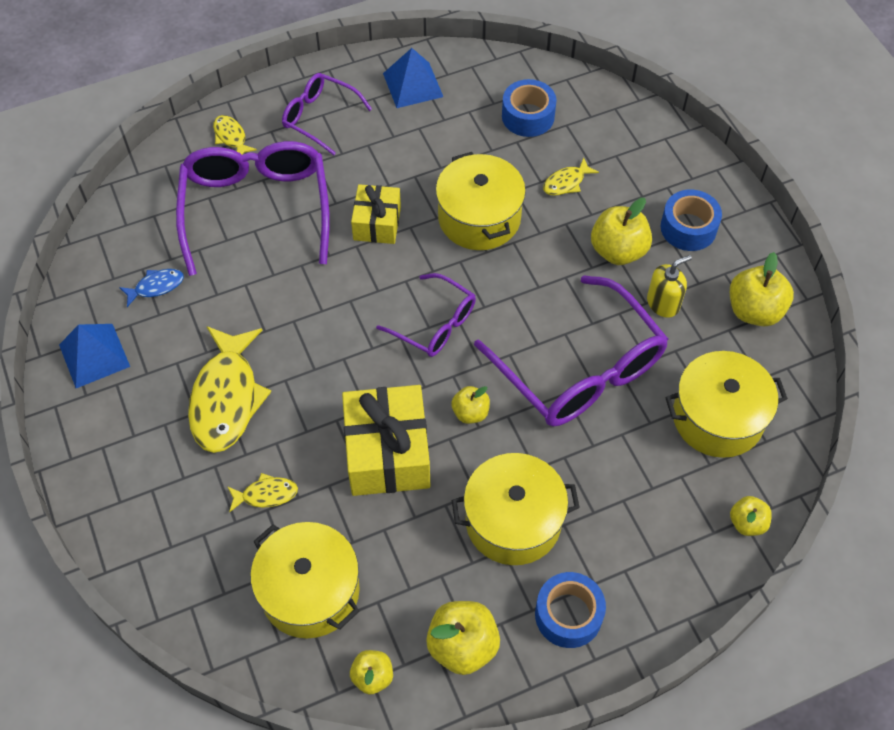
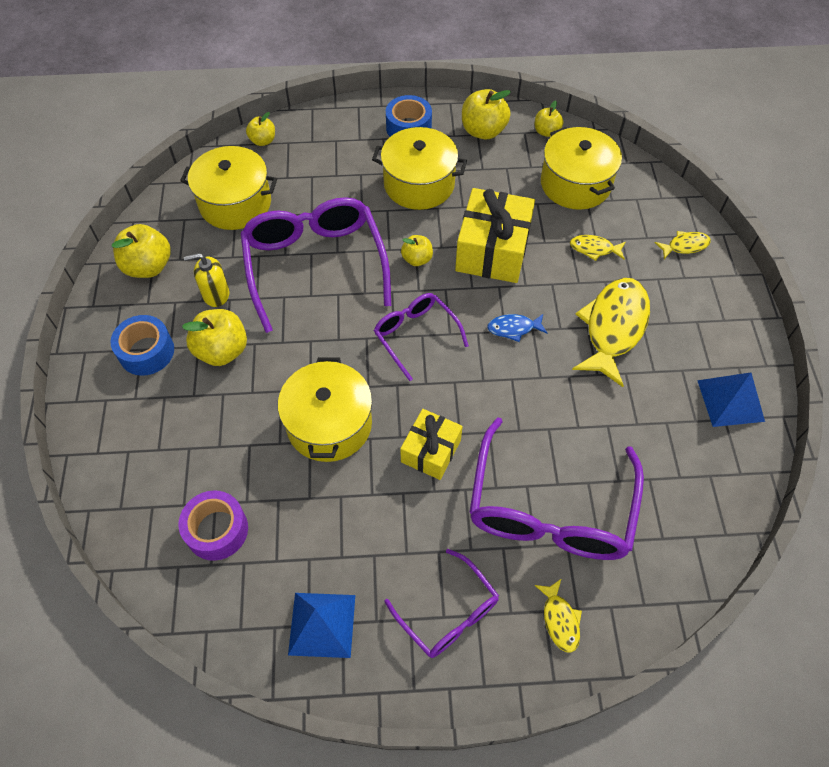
camera: 160 degrees left, 0 degrees up
(156, 286) = (666, 452): blue fish -> blue fish (514, 328)
(528, 116) = (217, 530): blue tape -> purple tape
(566, 182) = (225, 434): yellow fish -> yellow fish (685, 246)

